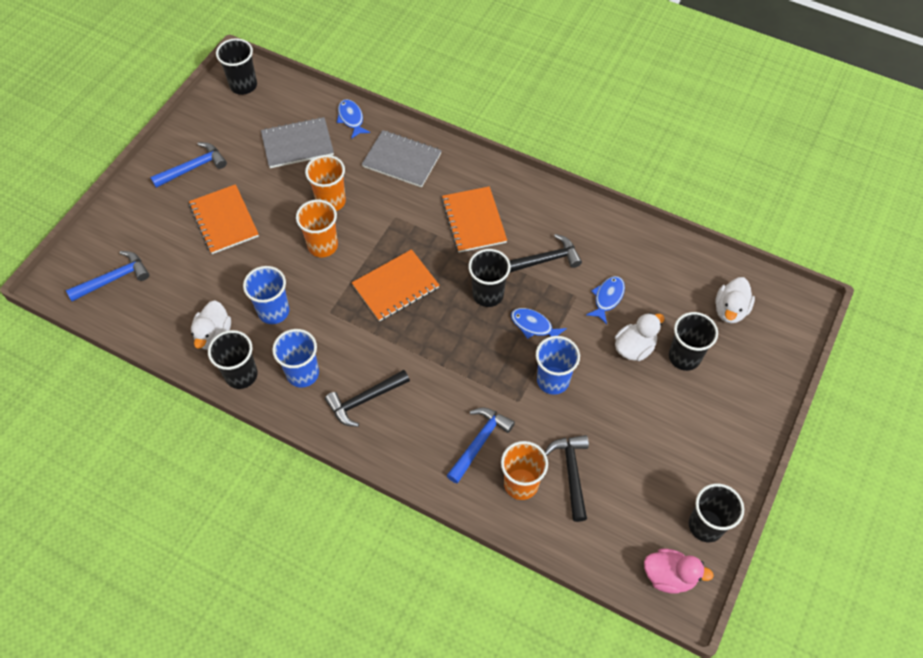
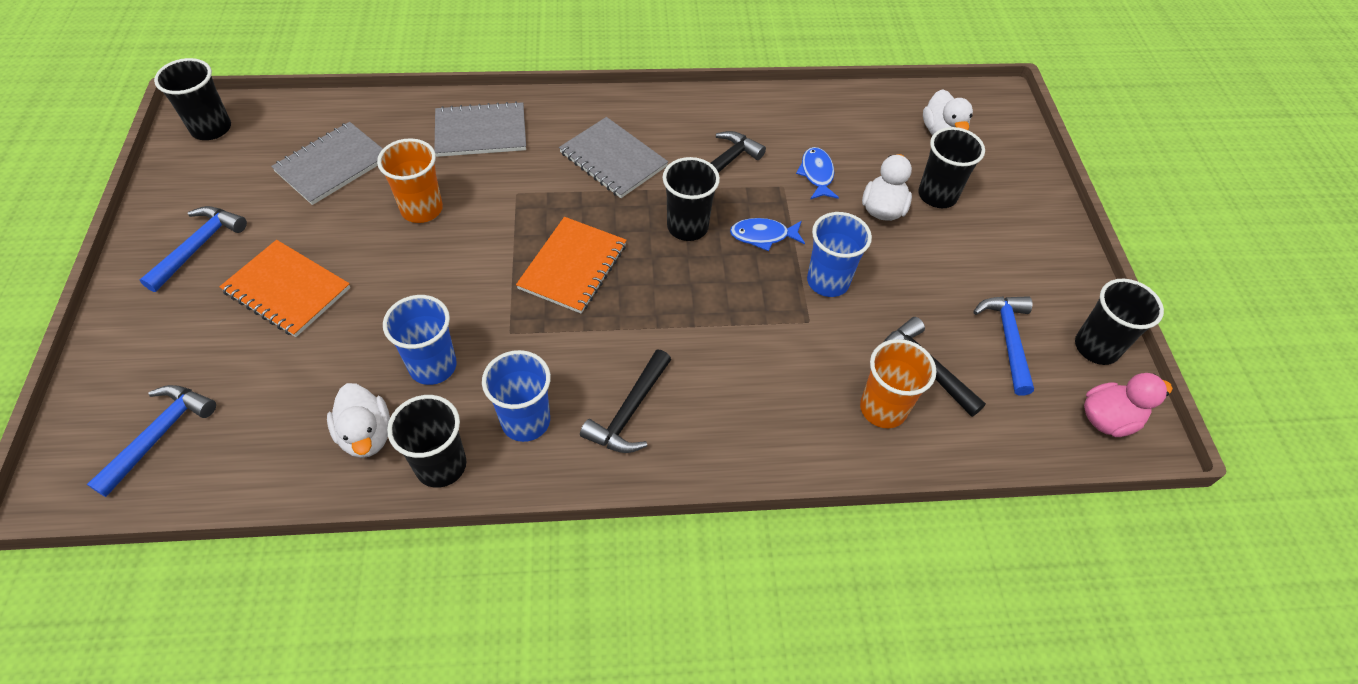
camera: 35 degrees left, 5 degrees down
(323, 245) = (446, 262): orange cup -> none
(351, 119) = (385, 113): blue fish -> none
(474, 221) = (613, 159): orange notebook -> grey notebook
(479, 442) = (801, 388): blue hammer -> blue hammer (1008, 340)

